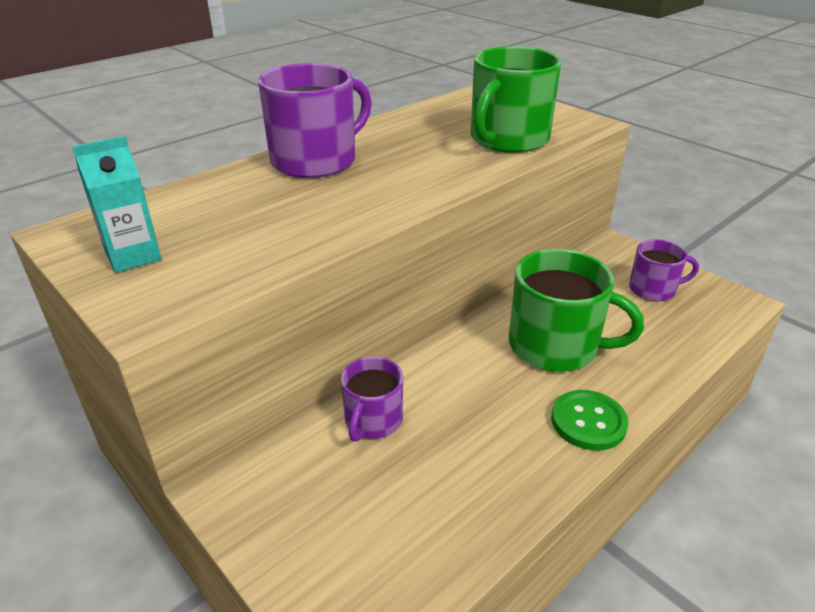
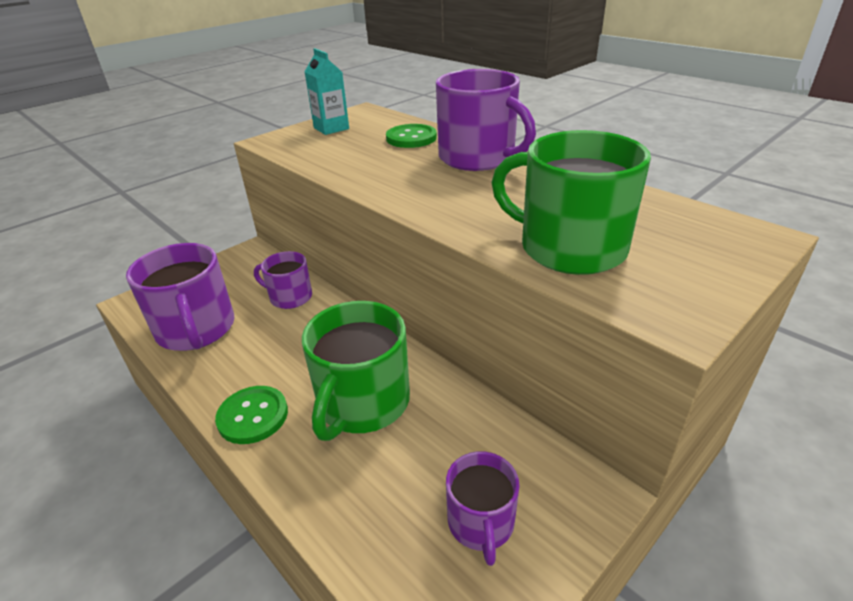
camera: 90 degrees right, 0 degrees up
(227, 195) = (411, 138): none -> green button
(439, 515) = (196, 329): none -> purple mug

